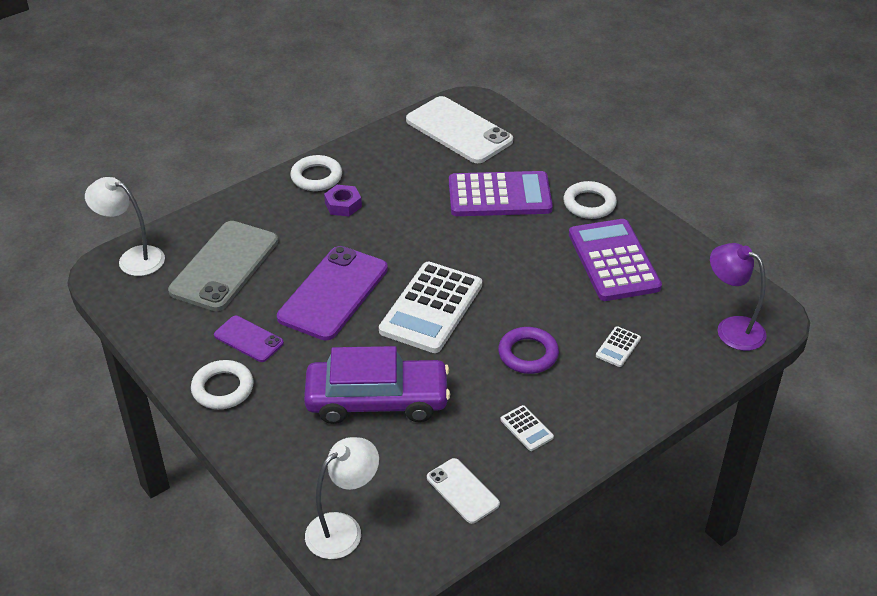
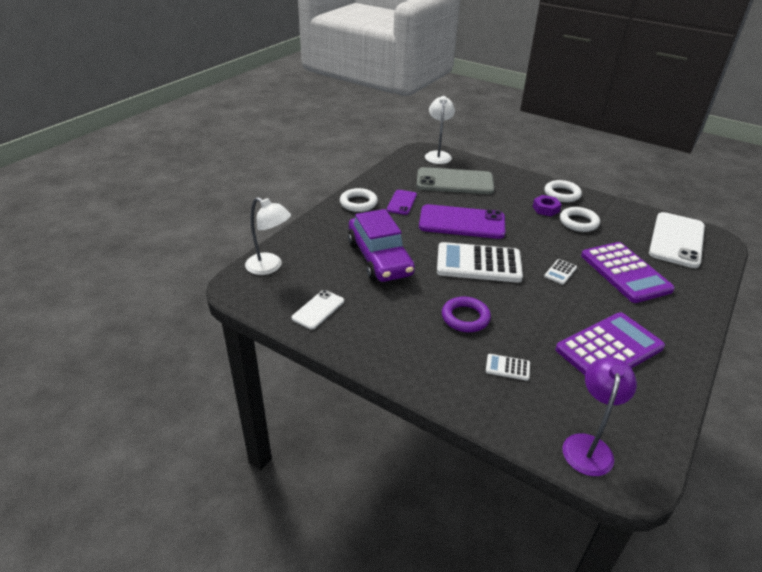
camera: 70 degrees right, 5 degrees down
(526, 428) = (390, 330): white calculator -> white calculator (560, 272)
(589, 204) = (666, 322): white ring -> white ring (578, 222)

